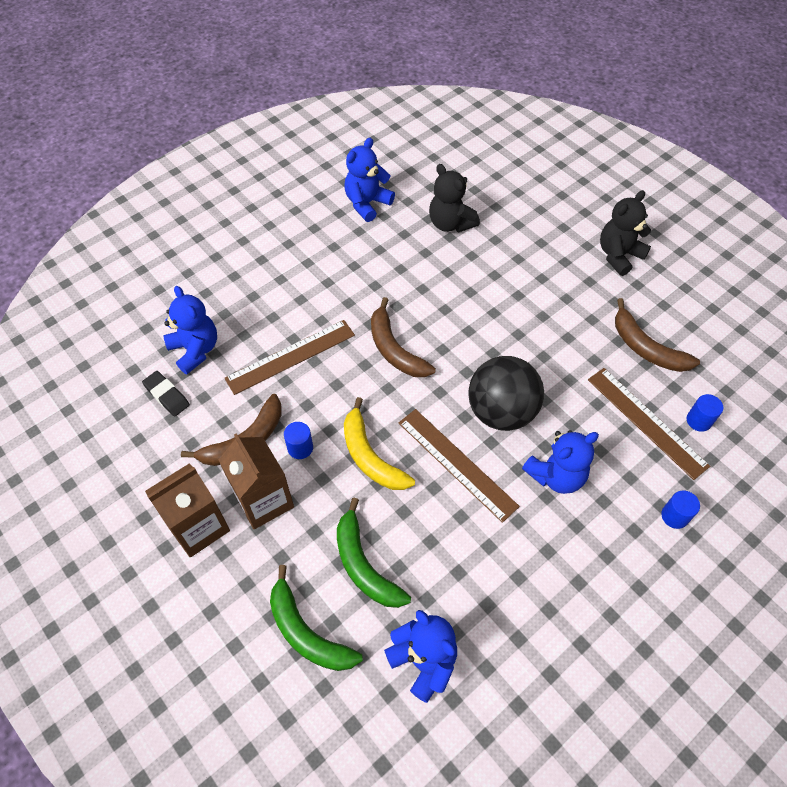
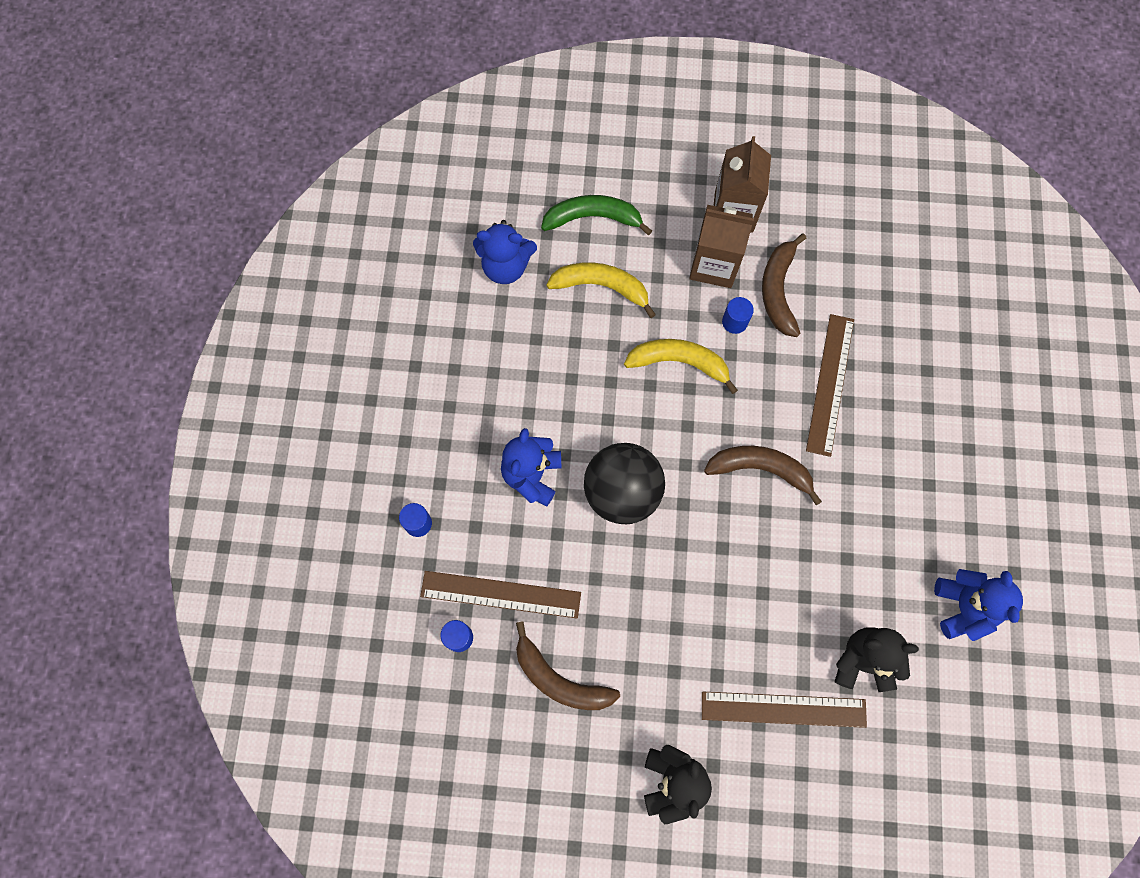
camera: 135 degrees right, 15 degrees up
(167, 395) = (874, 268): black eraser -> none
(195, 350) = (904, 320): blue teddy bear -> none
(364, 565) = (602, 287): green banana -> yellow banana
(457, 463) = (612, 415): brown ruler -> brown ruler (783, 709)
(646, 347) = (559, 679): brown banana -> brown banana turned 150 degrees counterclockwise

